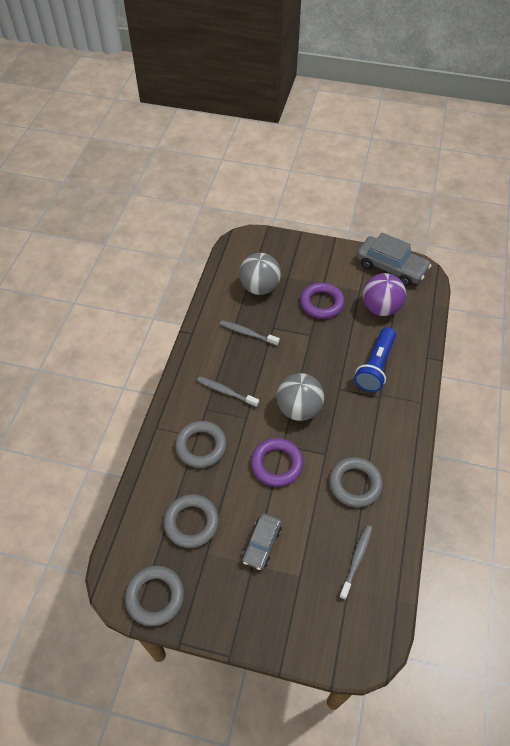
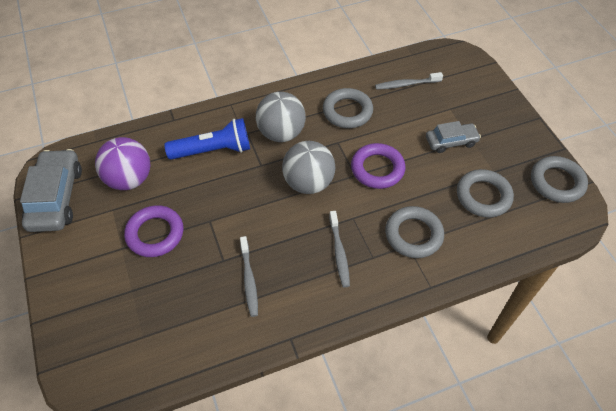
camera: 125 degrees left, 0 degrees up
(259, 287) = (169, 310): grey ball -> grey ball (281, 133)

